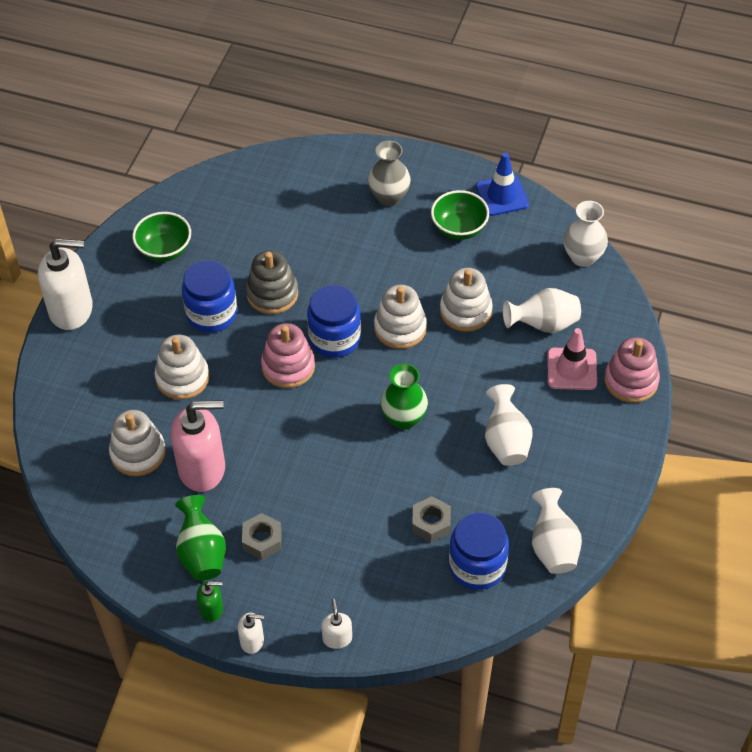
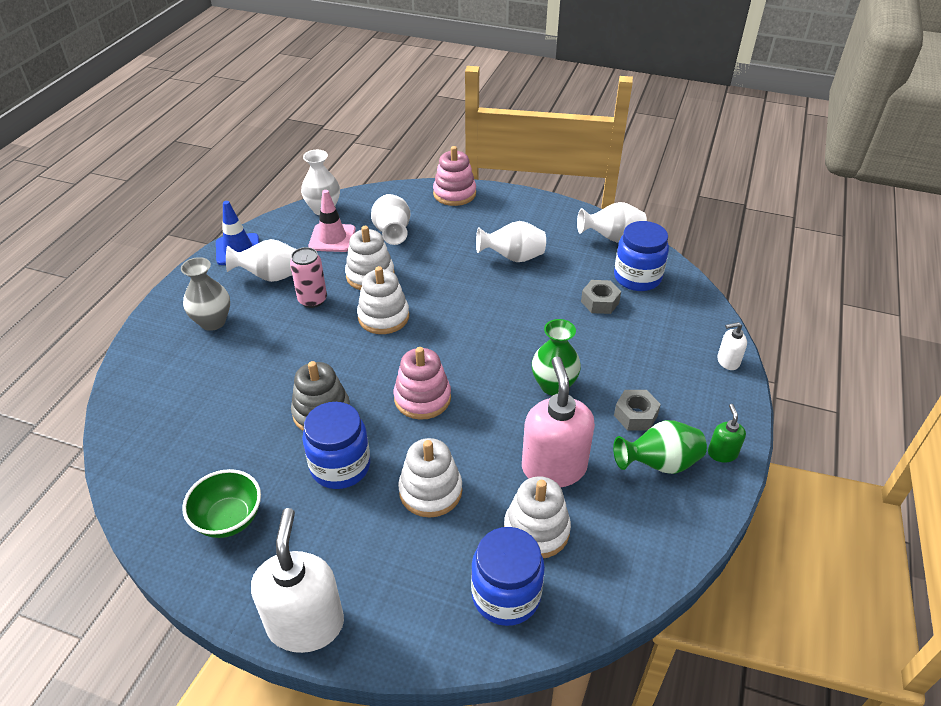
camera: 90 degrees left, 10 degrees down
(252, 641) = (748, 420): white soap dispenser -> none
(335, 338) = (390, 362): blue jar -> blue jar (506, 595)
(404, 418) = (489, 316): green vase -> green vase (553, 385)
(424, 268) = (312, 300): none -> pink can
(459, 228) = (270, 276): green bowl -> white vase
(572, 369) = (441, 221): pink traffic cone -> pink traffic cone (332, 238)

